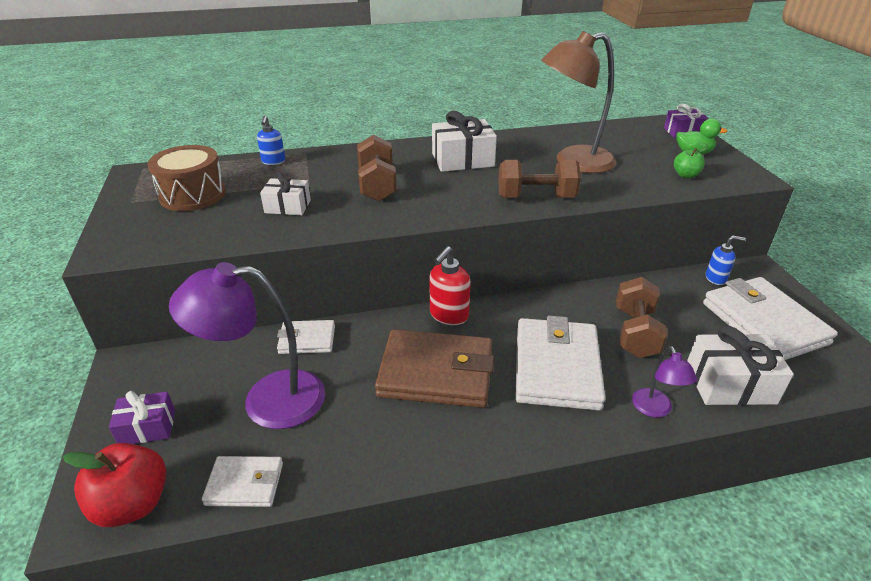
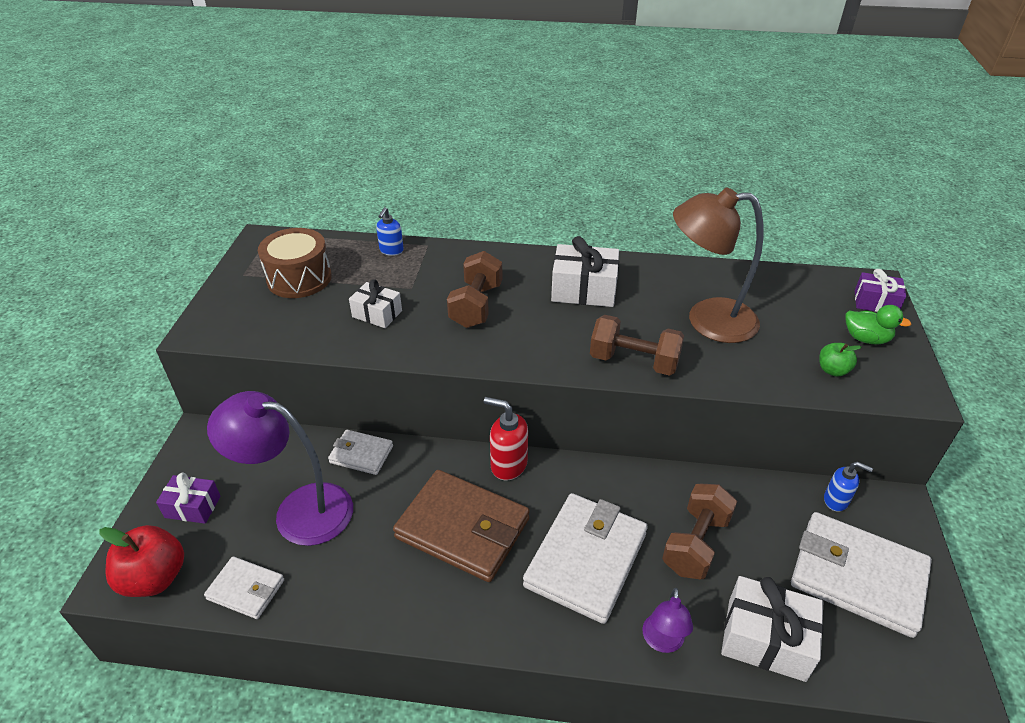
camera: 20 degrees right, 5 degrees up
(448, 315) = (508, 465): red soap dispenser -> red soap dispenser turned 60 degrees clockwise
(763, 323) = (857, 577): white wallet -> white wallet turned 60 degrees counterclockwise

